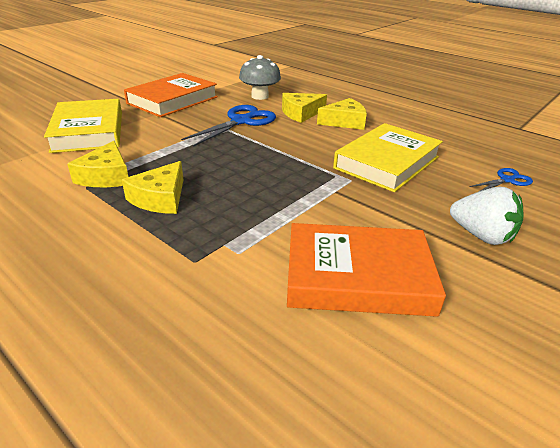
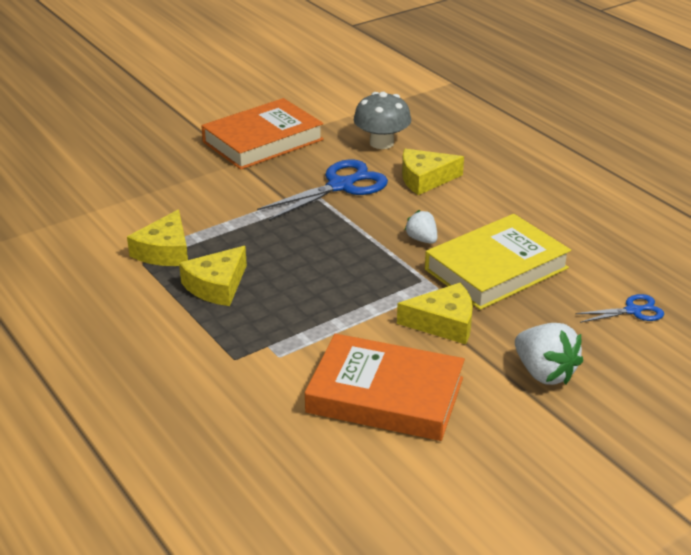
camera: 15 degrees right, 0 degrees up
(89, 131) = (152, 184): yellow book -> none
(319, 149) = (422, 239): none -> white strawberry
(345, 122) = (477, 199): yellow cheese -> yellow cheese (444, 323)

